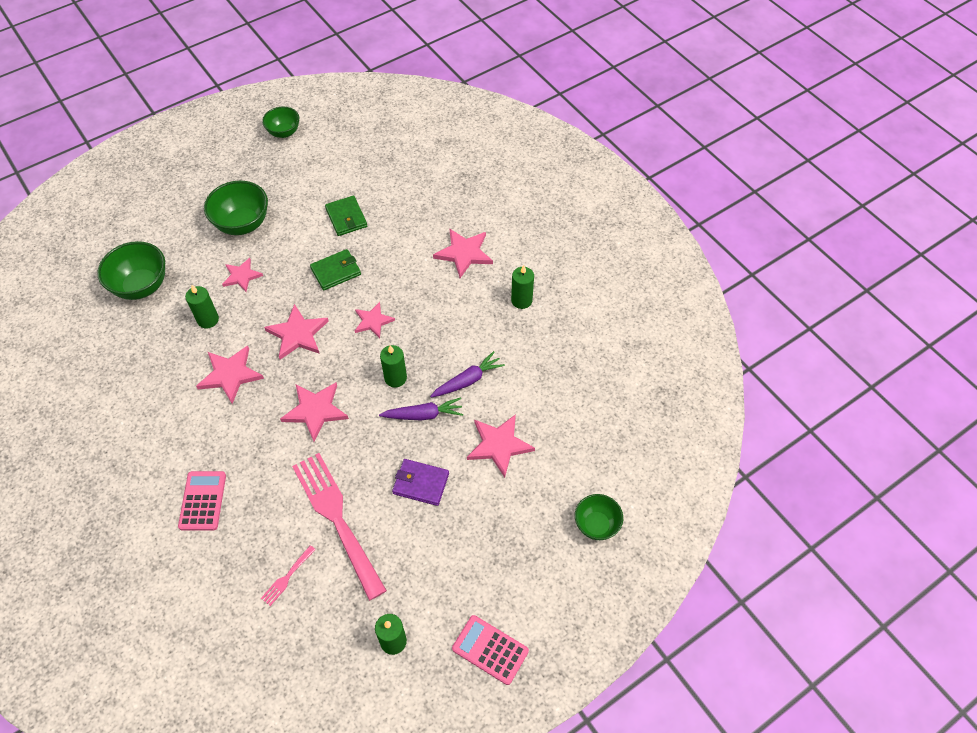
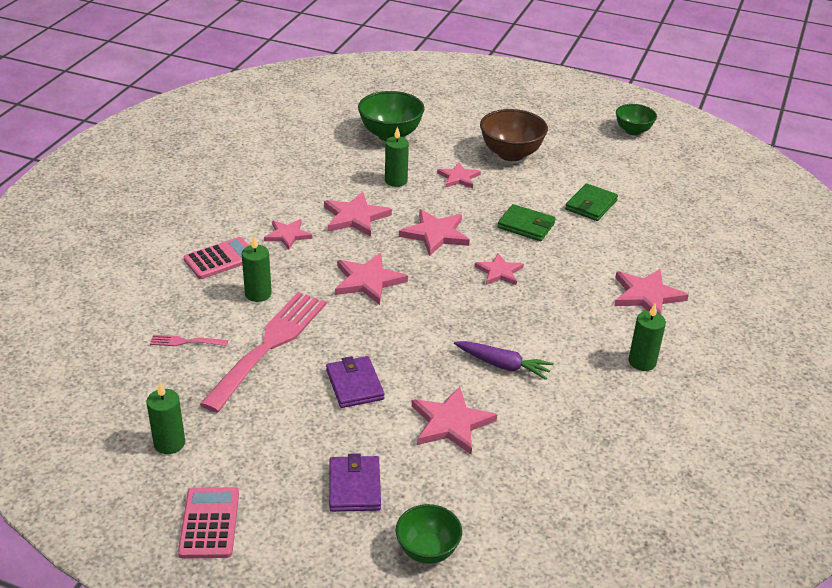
camera: 55 degrees right, 20 degrees down
(212, 435) = (287, 235): none -> pink star
(242, 224) = (511, 154): green bowl -> brown bowl
(395, 378) = (453, 314): green candle -> green candle (258, 294)
(423, 415) = (432, 352): purple carrot -> none
(516, 538) = (355, 486): none -> purple wallet

